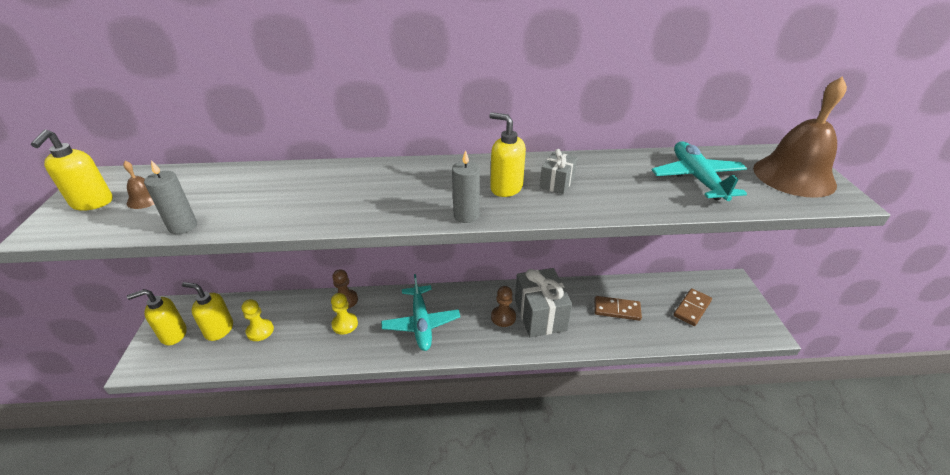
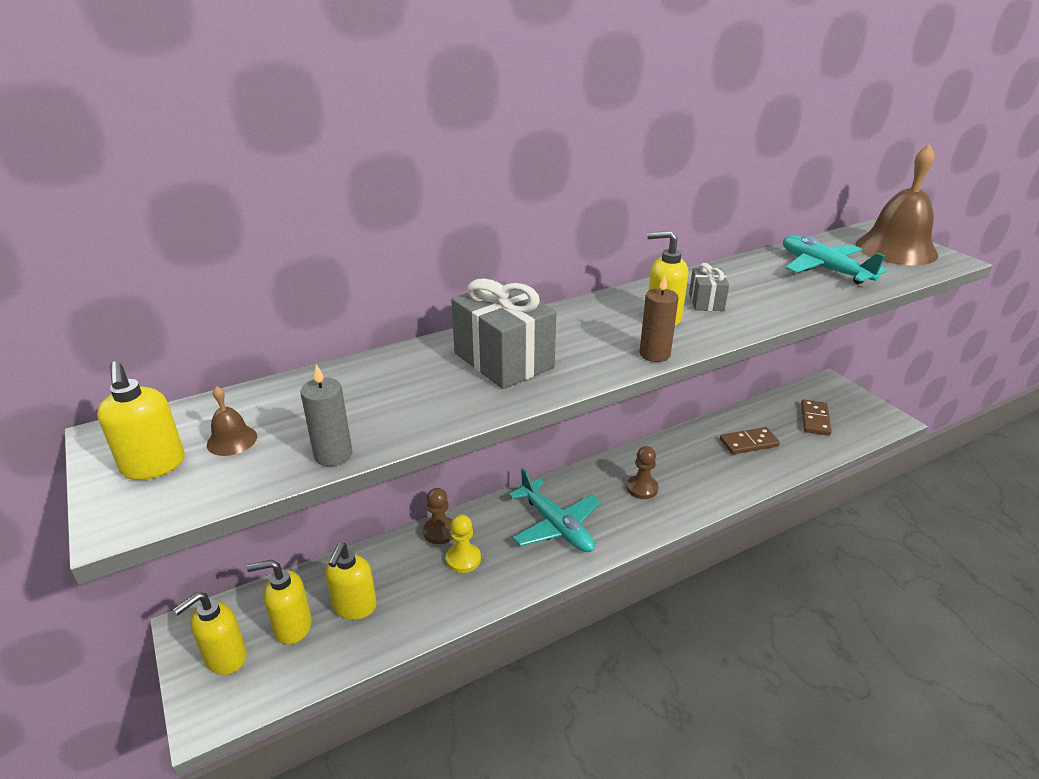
camera: 25 degrees left, 5 degrees down
(260, 331) = (354, 607): yellow pawn -> yellow soap dispenser
(466, 215) = (654, 354): grey candle -> brown candle
(540, 315) = (678, 473): grey gift -> grey gift (503, 360)

